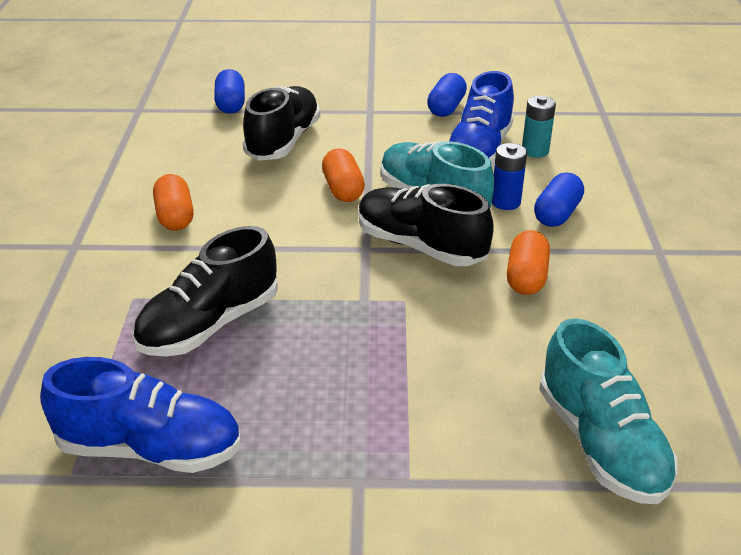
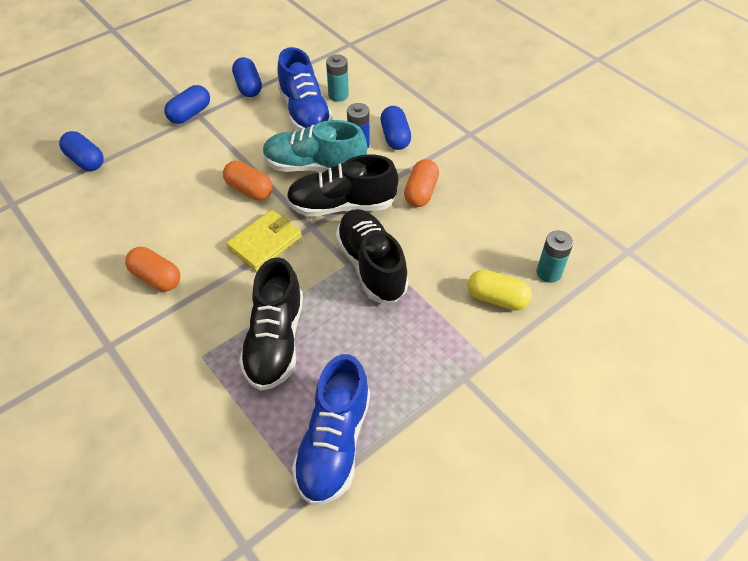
camera: 40 degrees left, 15 degrees up
(150, 448) = (334, 443): blue shoe -> blue shoe turned 135 degrees clockwise
(283, 141) = (164, 173): black shoe -> black shoe (371, 266)
(303, 239) = (265, 242): none -> yellow wallet
(363, 107) = (190, 114): none -> blue capsule
(496, 429) = (497, 298): none -> yellow capsule
(526, 277) = (421, 192): orange capsule -> orange capsule turned 45 degrees clockwise
(600, 442) = (548, 273): turquoise shoe -> turquoise battery

